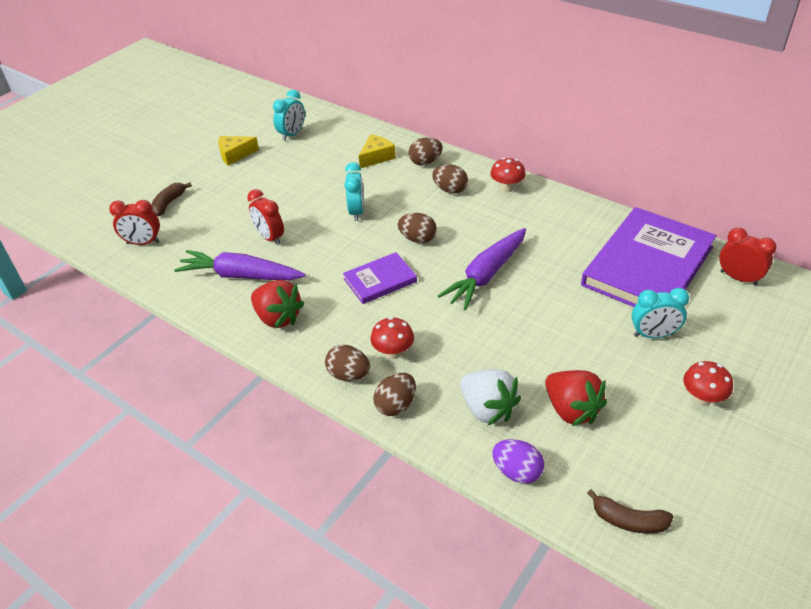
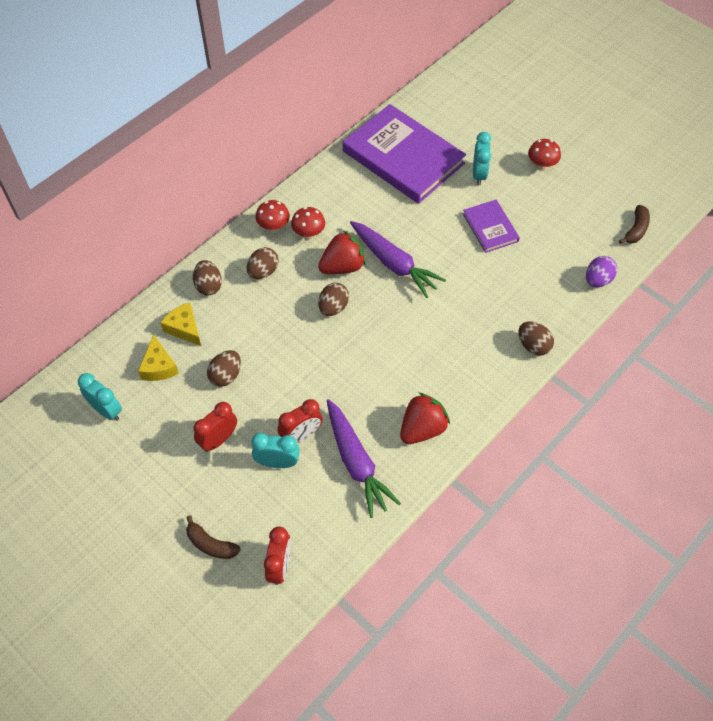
camera: 85 degrees left, 15 degrees up
(235, 155) = (129, 474): yellow cheese -> yellow cheese (159, 366)
(241, 276) = (356, 462): purple carrot -> purple carrot turned 45 degrees counterclockwise
(349, 375) = (498, 376): brown egg -> brown egg (226, 375)
(356, 212) = (278, 354): turquoise clock -> turquoise clock (277, 462)
(380, 280) = (386, 343): purple book -> purple book (490, 228)
(393, 353) = (477, 342): red mushroom -> red mushroom (309, 234)
(487, 409) = (541, 287): white strawberry -> none
(571, 410) = (546, 238): red strawberry -> red strawberry (342, 266)
(738, 278) = (427, 110): red clock -> red clock (218, 439)

